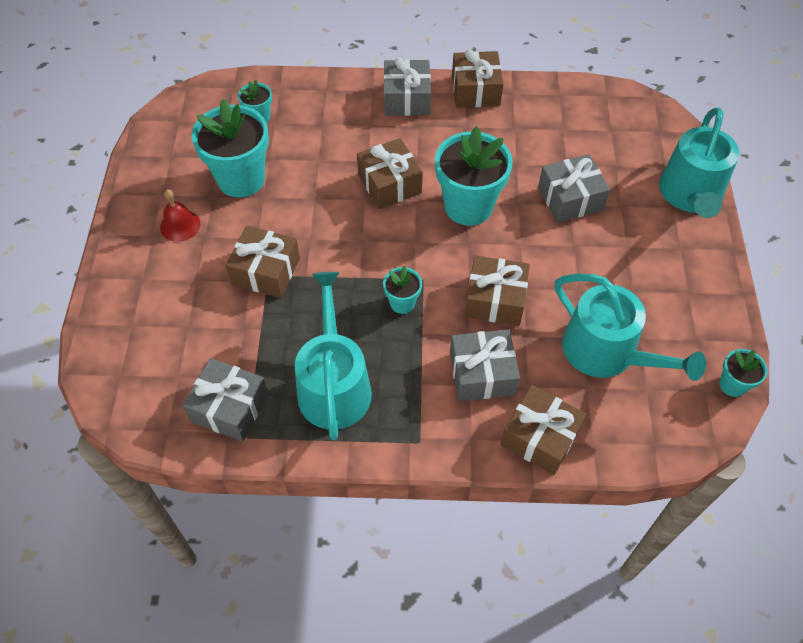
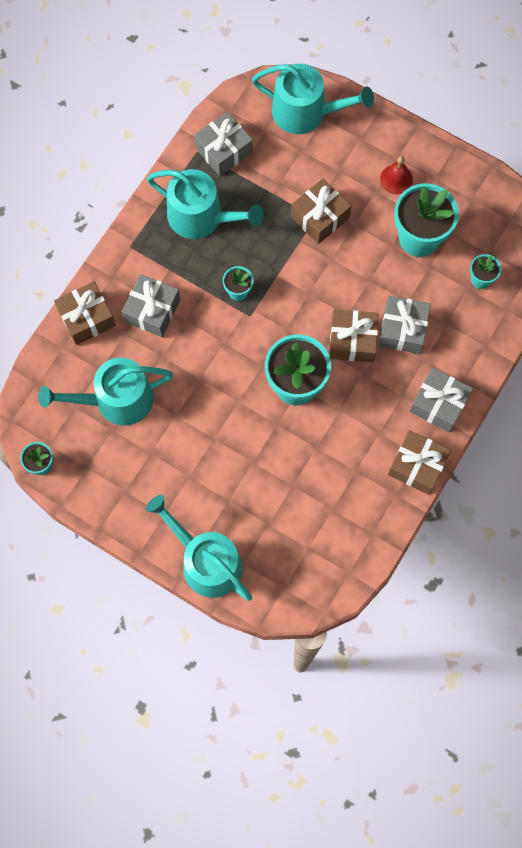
camera: 120 degrees right, 15 degrees up
(132, 347) = (306, 112): none -> turquoise watering can
(495, 300) = (202, 353): brown gift -> none
(570, 198) = (258, 465): grey gift -> grey gift (402, 330)

